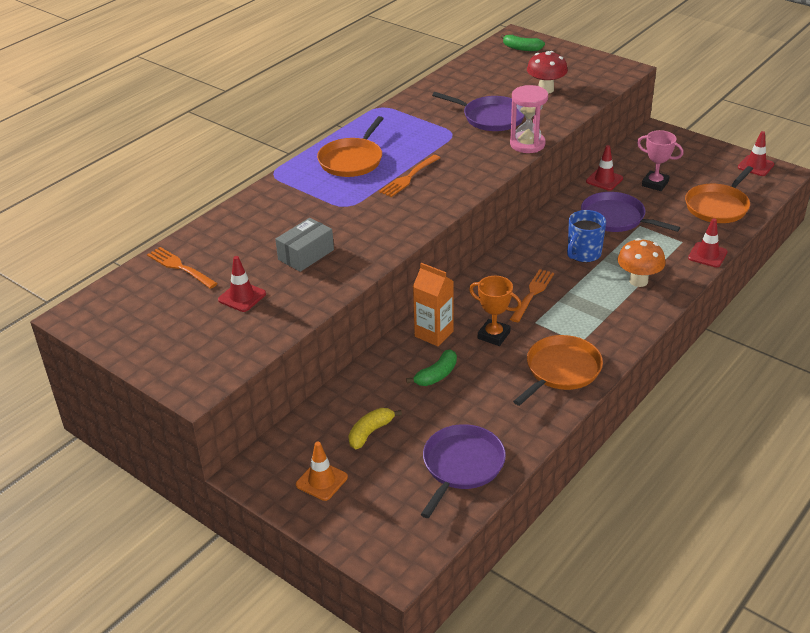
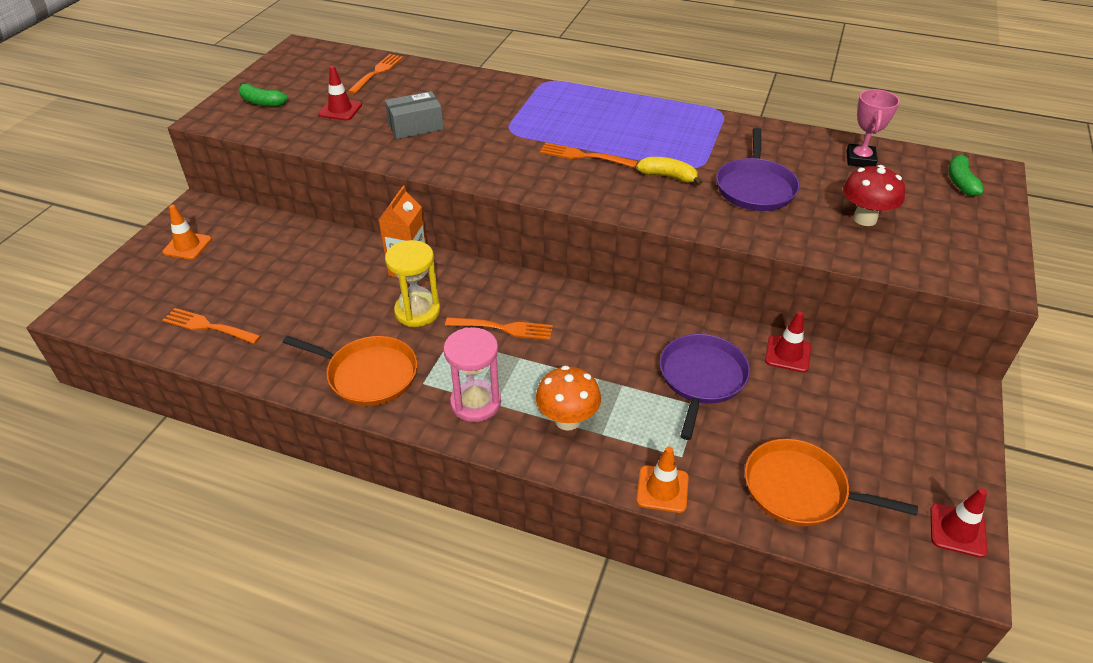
camera: 70 degrees right, 5 degrees up
(306, 255) = (415, 126): grey box -> grey box turned 45 degrees counterclockwise
(352, 160) = (598, 116): orange pan -> none
(370, 432) = (252, 259): yellow banana -> yellow banana (668, 177)
(436, 375) = (342, 284): green banana -> green banana (262, 102)
(461, 466) = (208, 326): purple pan -> orange fork
(493, 335) = (417, 311): orange trophy -> yellow hourglass
(527, 144) = (710, 225): pink hourglass -> pink hourglass (475, 403)
(583, 254) = (603, 359): blue mug -> none
(655, 184) = (814, 408): pink trophy -> pink trophy (860, 159)
(707, 255) = (662, 489): red traffic cone -> orange traffic cone

